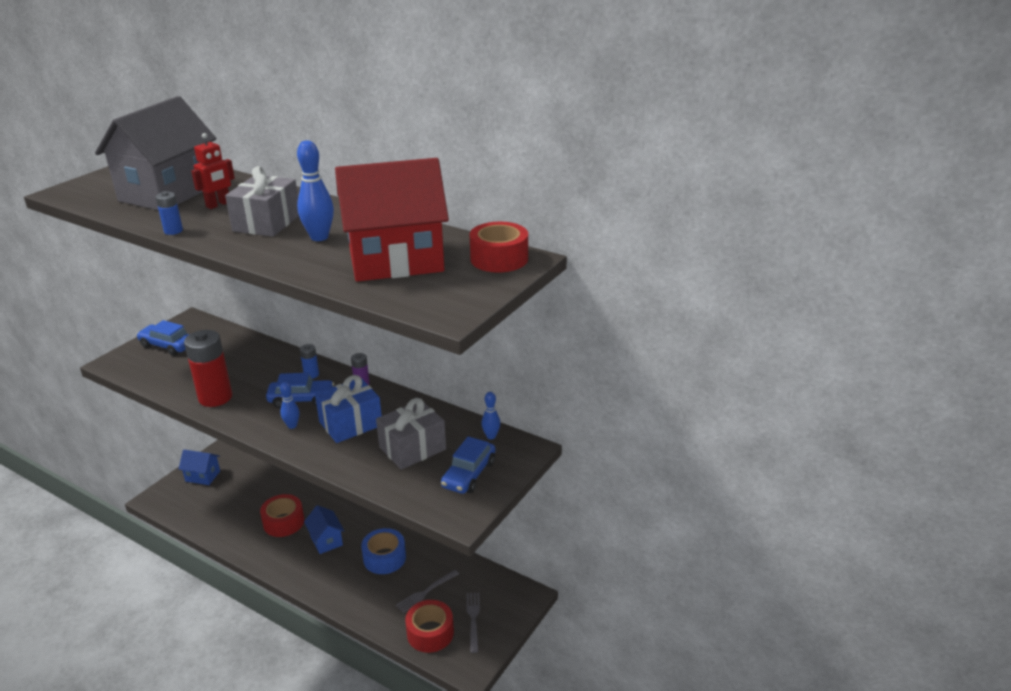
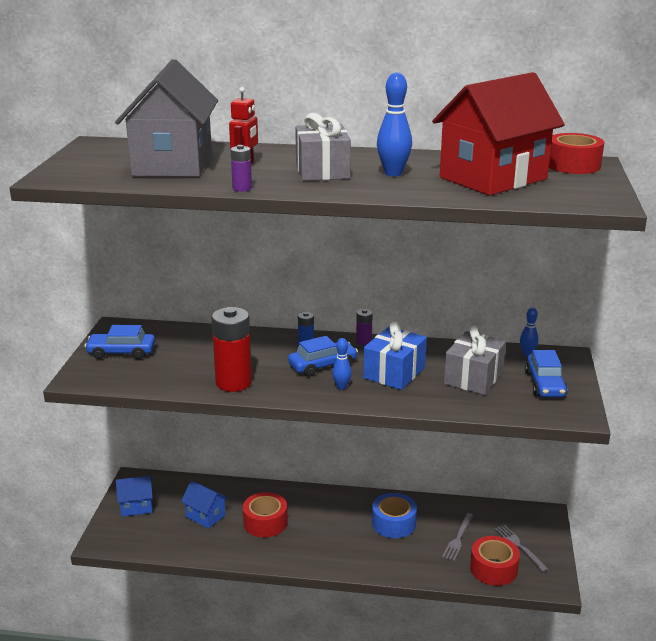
camera: 25 degrees left, 5 degrees down
(173, 231) = (242, 188): blue battery -> purple battery
(326, 540) = (324, 525): blue house -> blue house (205, 516)

